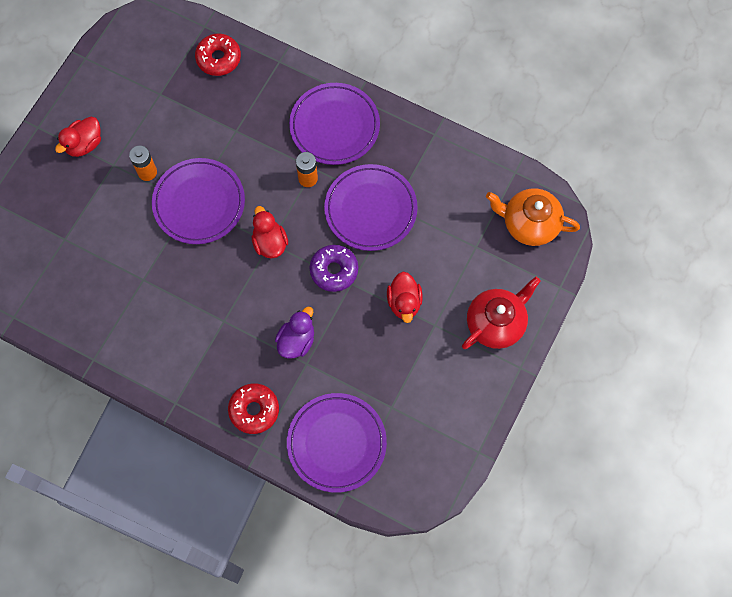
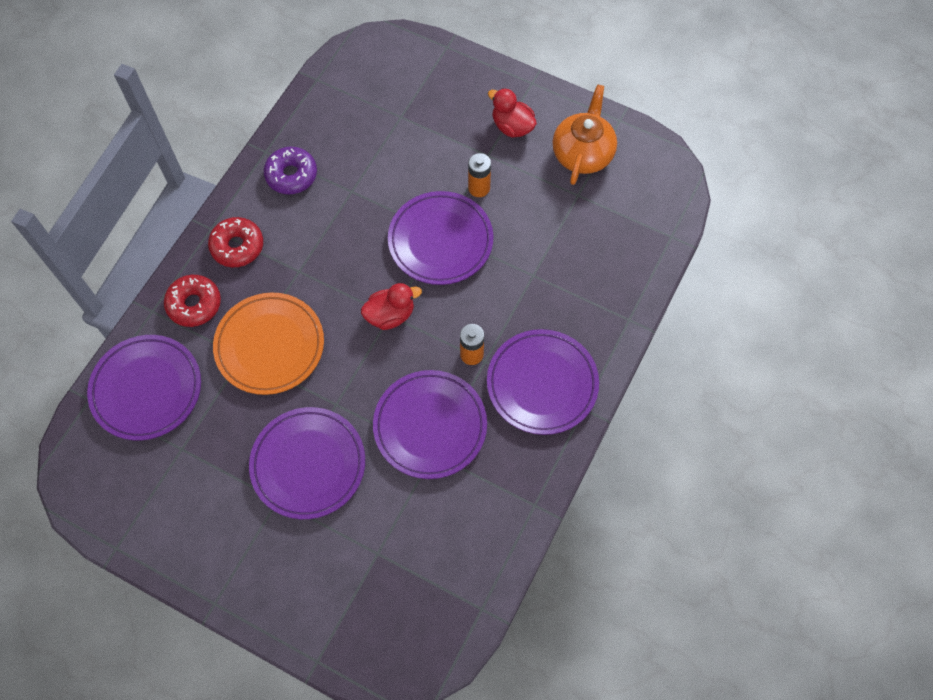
camera: 90 degrees right, 5 degrees down
(218, 58) = (628, 253): red donut -> red donut (237, 246)
(296, 341) = (270, 346): purple duck -> orange plate
(334, 270) = (353, 385): purple donut -> purple donut (291, 175)
(404, 302) = (308, 464): red duck -> purple plate
(496, 323) = (274, 575): red teapot -> none
(529, 224) = (407, 624): orange teapot -> orange teapot (583, 153)

